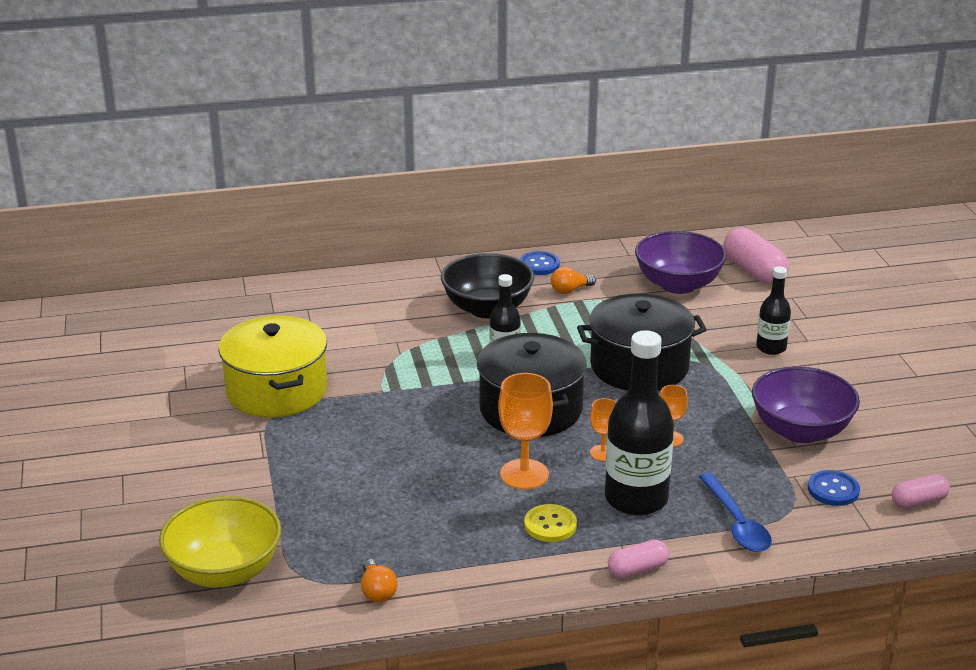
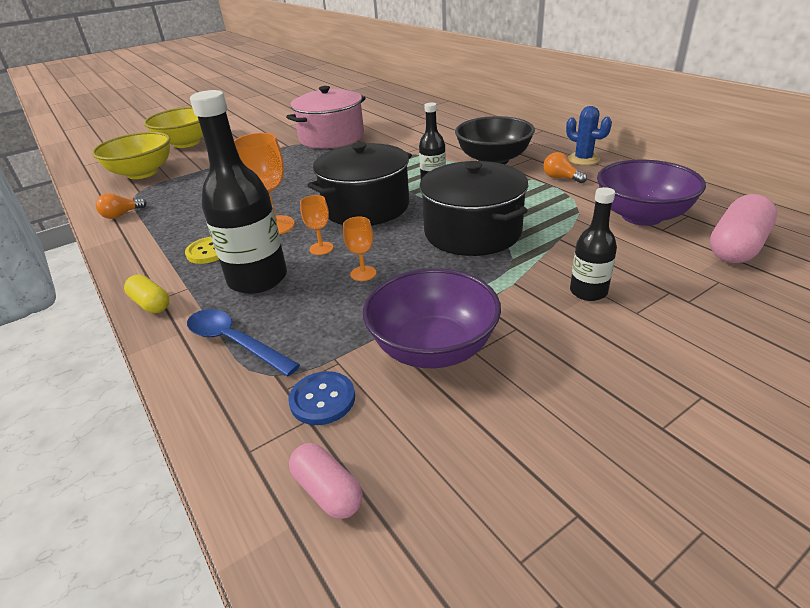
camera: 70 degrees right, 5 degrees up
(127, 521) = (186, 143): none -> yellow bowl
(277, 390) = (331, 137): yellow pot -> pink pot
(539, 265) = (583, 159): blue button -> blue cactus
(637, 569) = (151, 304): pink capsule -> yellow capsule
(736, 523) = (235, 342): blue spoon -> blue spoon turned 75 degrees clockwise

